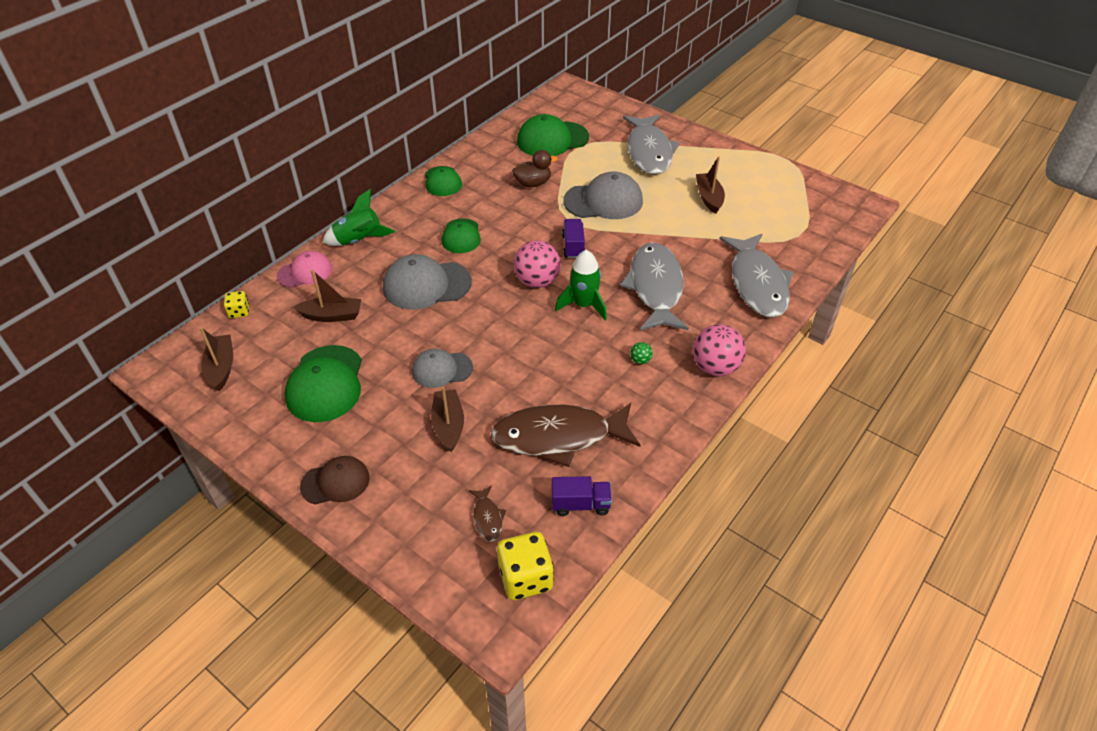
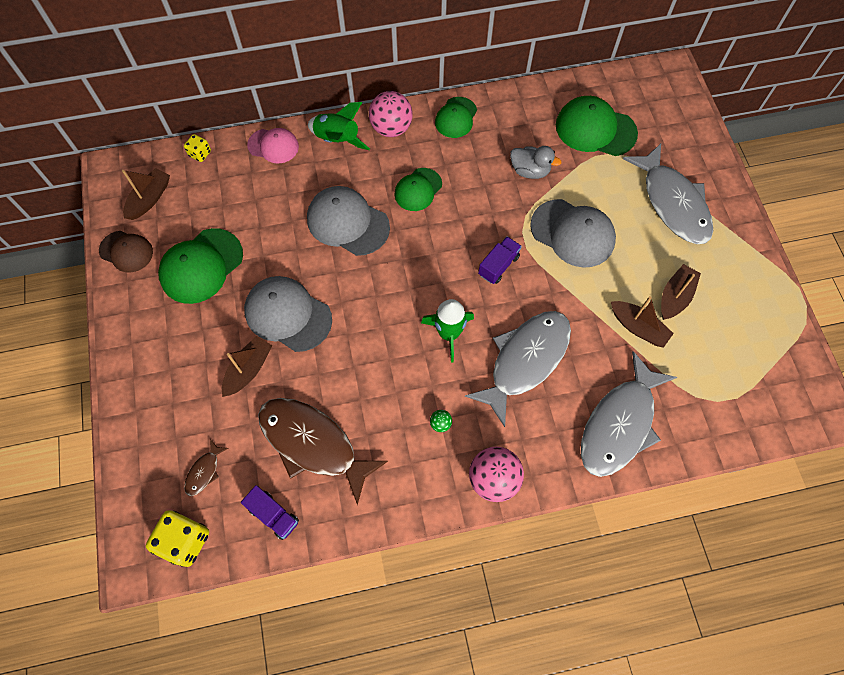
camera: 40 degrees right, 20 degrees up
(332, 315) = (257, 204): brown boat -> brown boat (638, 327)
(335, 482) = (139, 359): brown cap -> brown cap (126, 251)
(442, 369) = (288, 315): grey cap -> grey cap, size x1.60
(533, 183) = (530, 171): brown duck -> grey duck
(537, 281) = (434, 281): pink ball -> pink ball (391, 128)
(649, 152) = (672, 203): grey fish -> grey fish turned 60 degrees counterclockwise

